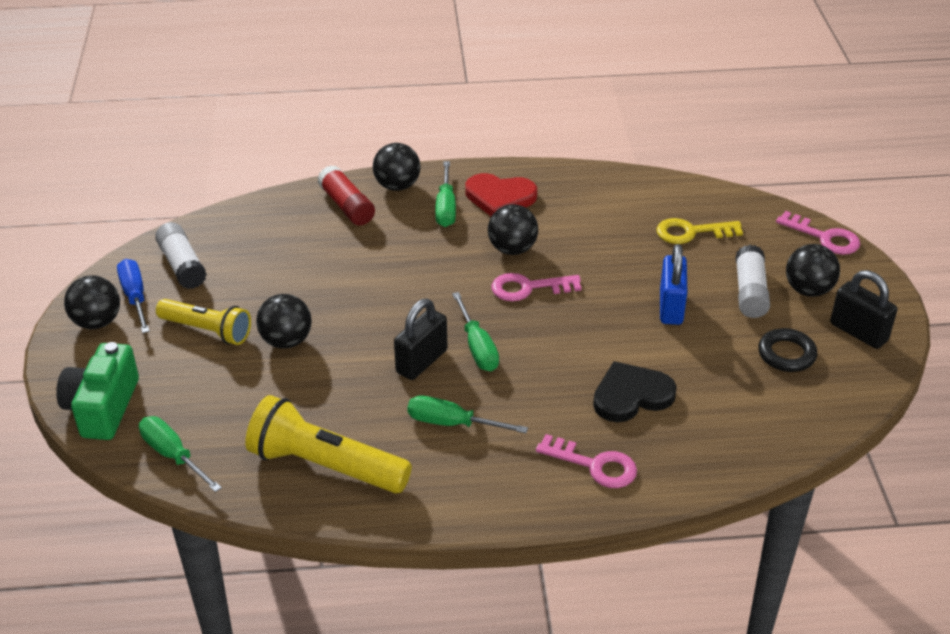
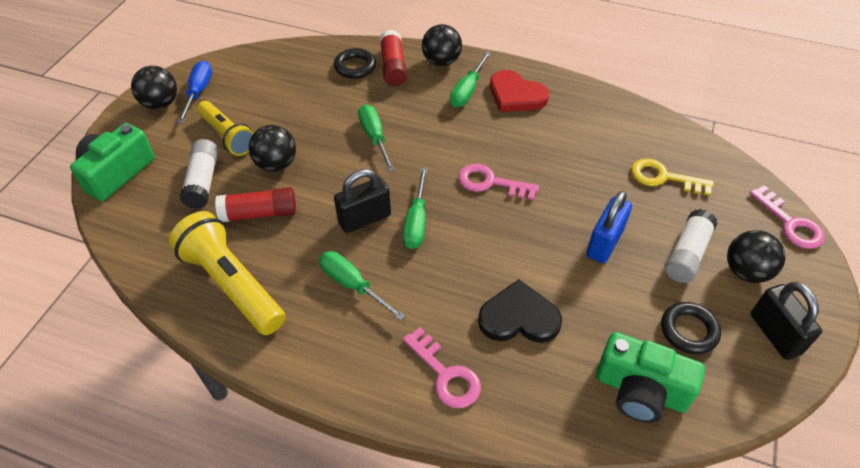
camera: 25 degrees right, 10 degrees up
(173, 455) = (134, 231): green screwdriver -> green screwdriver (374, 137)
(182, 265) = (246, 78): white glue stick -> white glue stick (203, 181)
(303, 218) = (355, 67): none -> black ring
(303, 393) = (259, 213): none -> red glue stick
(512, 249) = (498, 143): black ball -> none
(773, 415) = (640, 390): none -> green camera

